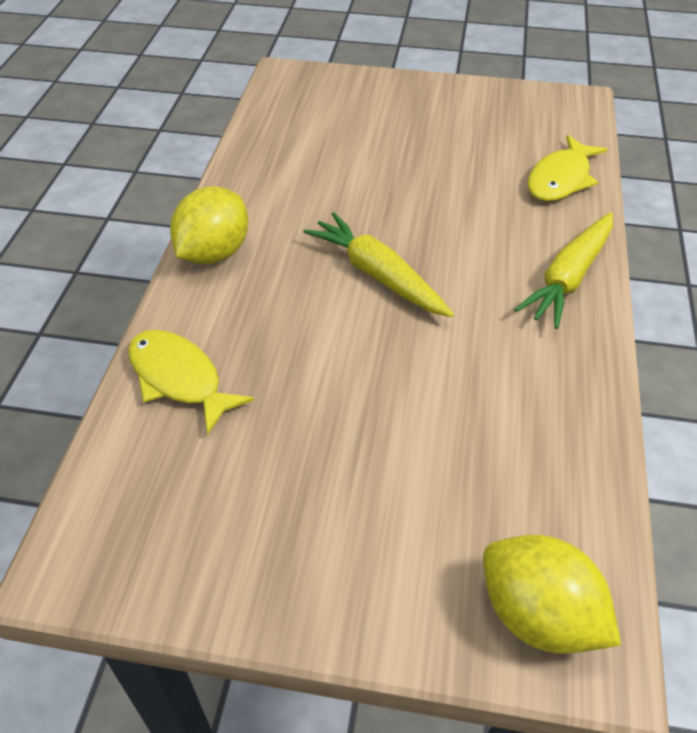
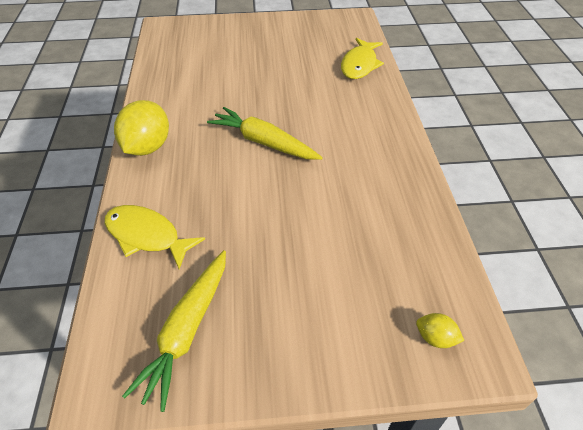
camera: 15 degrees left, 0 degrees up
(538, 615) = (435, 338): yellow lemon -> yellow lemon, size x0.48
(568, 278) = (384, 123): yellow carrot -> yellow carrot (187, 331)

